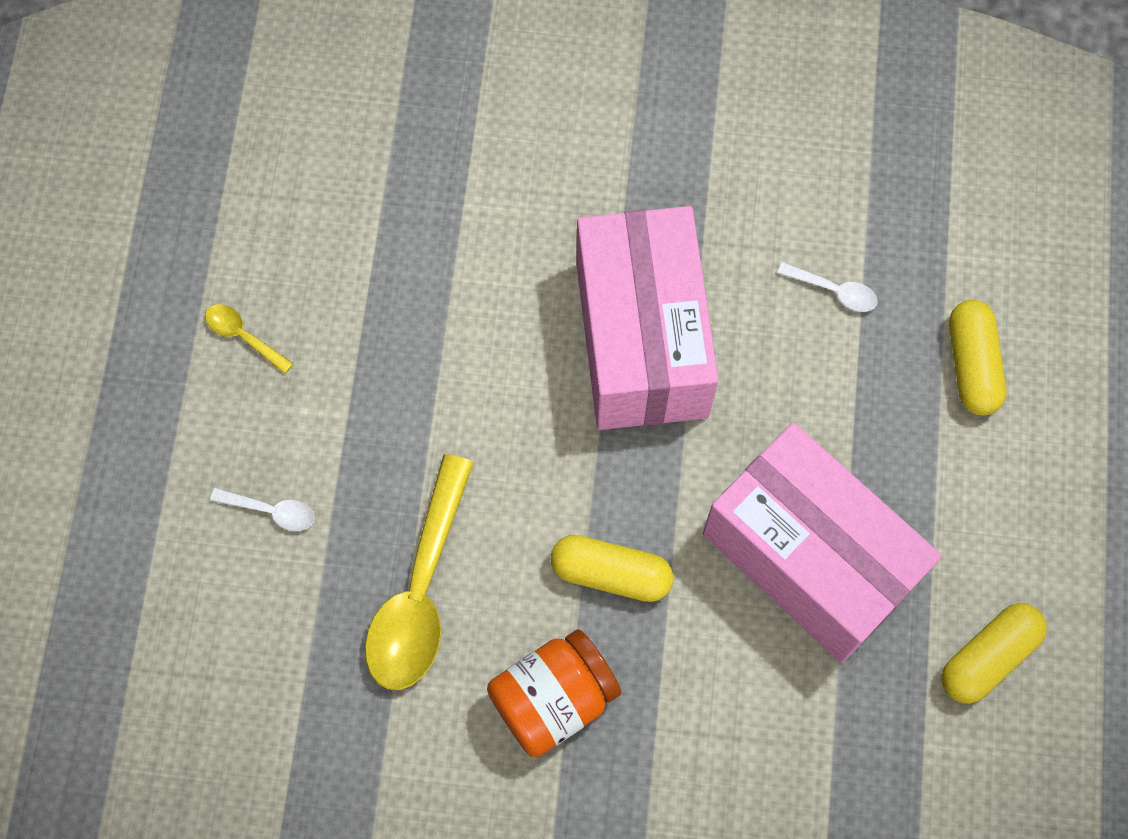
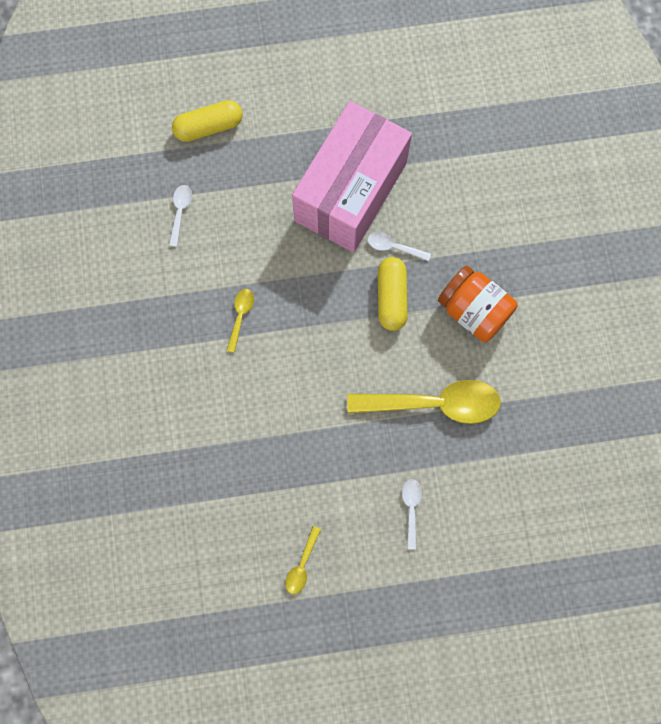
camera: 105 degrees left, 5 degrees up
(641, 339) = (240, 316): pink box -> yellow spoon
(696, 600) = (393, 247): none -> white spoon
(988, 657) = (380, 89): yellow capsule -> none

